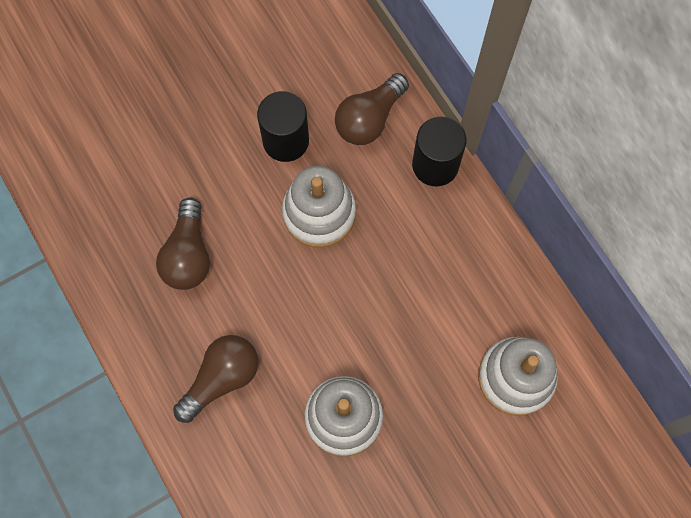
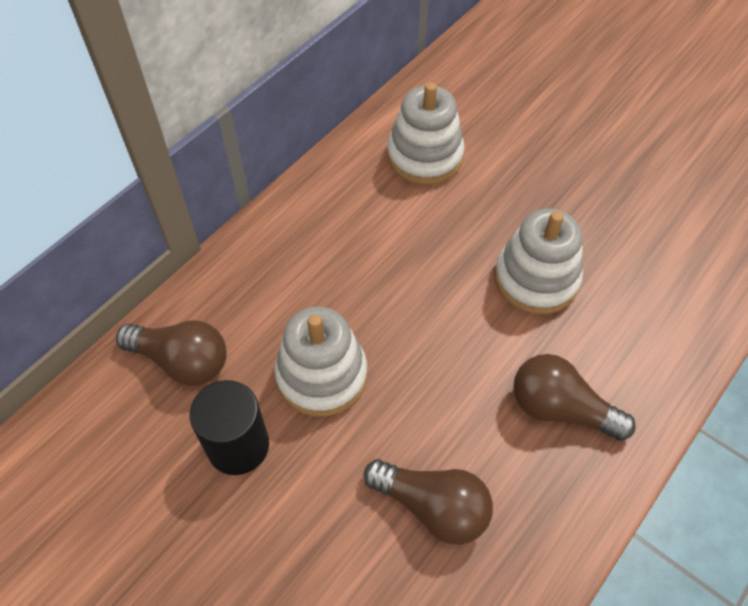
camera: 110 degrees left, 15 degrees down
(188, 254) = (432, 506): brown light bulb -> brown light bulb turned 45 degrees clockwise
(435, 165) = (223, 279): black cylinder -> none

